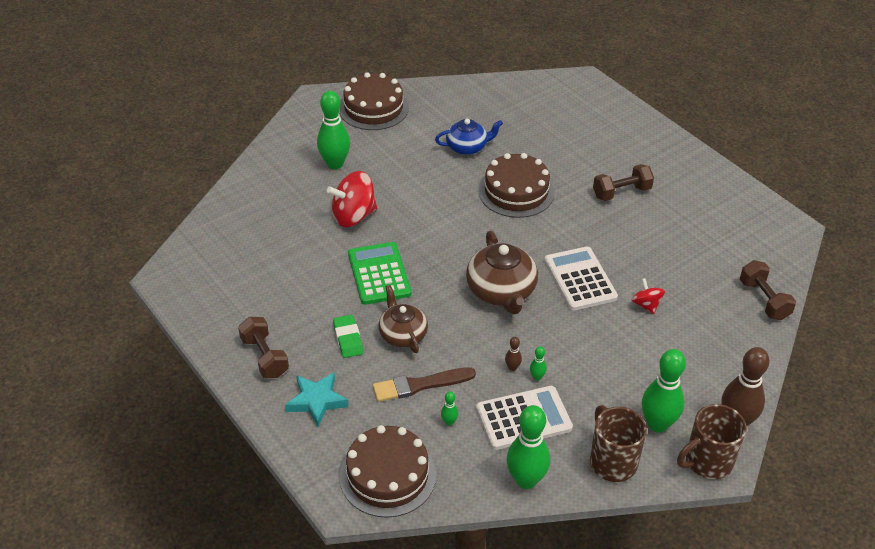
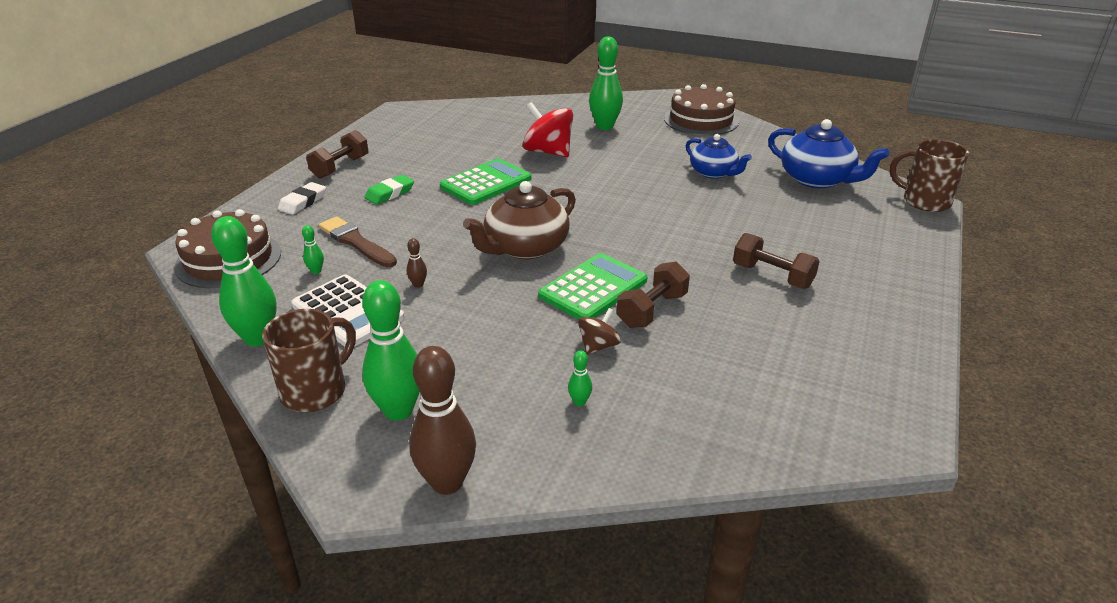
camera: 60 degrees right, 10 degrees down
(316, 401) = (303, 202): turquoise star -> white eraser
(402, 334) = (417, 215): brown teapot -> none
(516, 192) = (684, 214): brown cake -> none
(518, 106) = (817, 179): none -> blue teapot
(537, 377) = (415, 303): green bowling pin -> green bowling pin (579, 402)
(580, 279) = (593, 288): white calculator -> green calculator
(646, 305) = (598, 346): red spinning top -> brown spinning top
(707, 461) = (357, 473): brown mug -> brown mug (924, 201)
(764, 300) = (713, 447): brown dumbbell -> brown dumbbell (652, 310)

